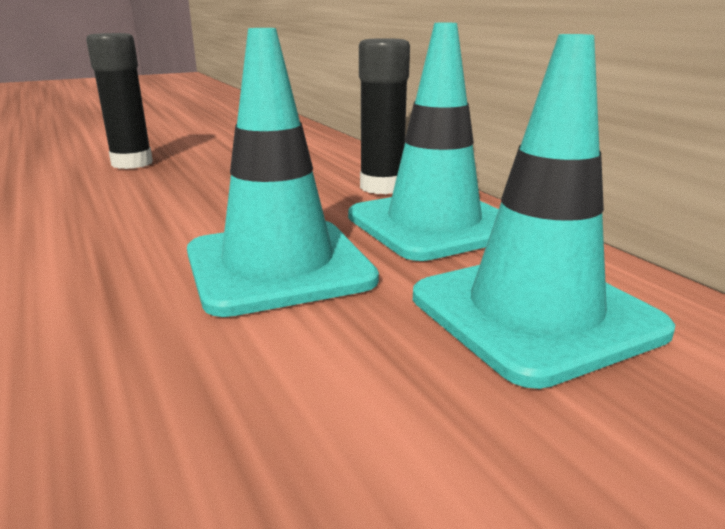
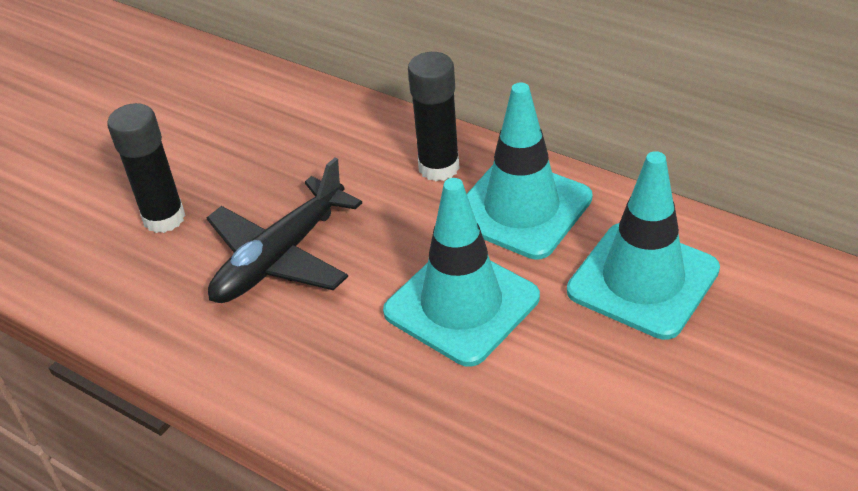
camera: 25 degrees left, 20 degrees up
(171, 197) = (280, 257): none -> black plane

